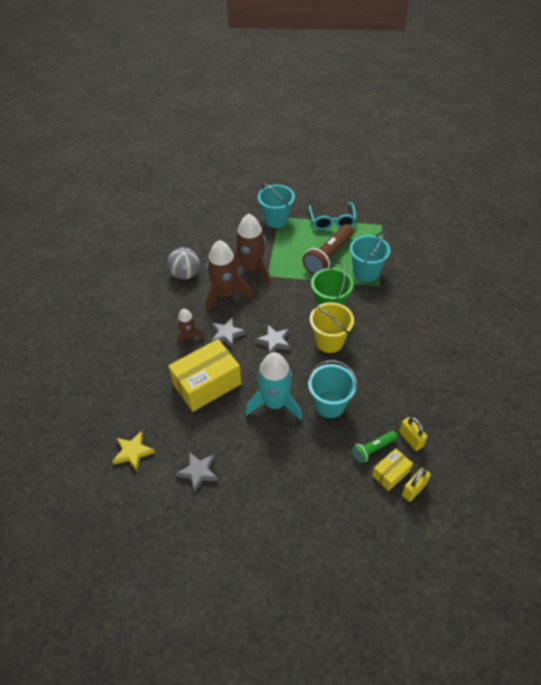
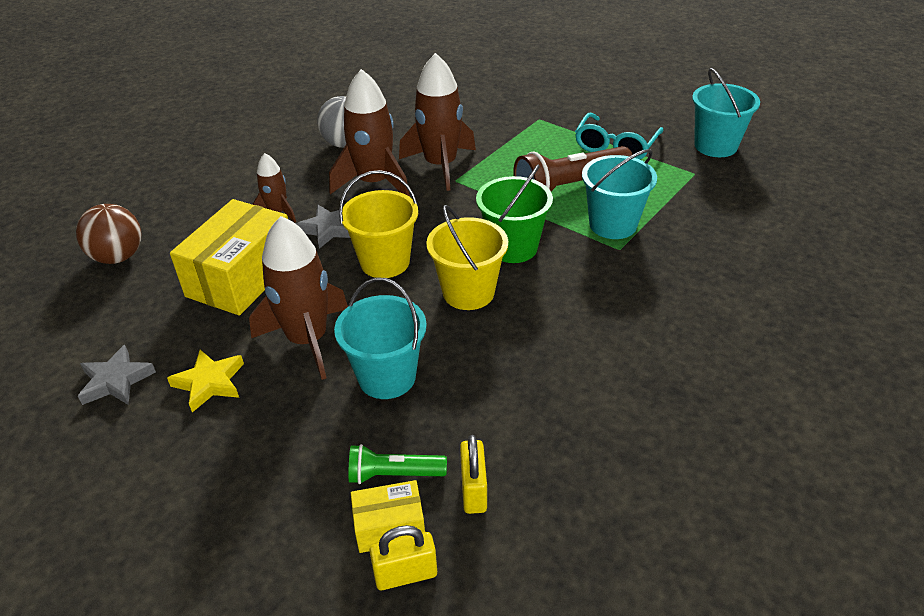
camera: 30 degrees right, 10 degrees down
(123, 403) = (118, 257): none -> brown ball
(133, 452) = (67, 318): yellow star -> yellow star (210, 383)
(207, 384) = (241, 277): yellow box -> yellow box turned 60 degrees counterclockwise
(274, 342) = (385, 262): grey star -> yellow bucket
(275, 403) = (308, 340): turquoise rocket -> brown rocket
(276, 220) = (531, 121): turquoise bucket -> turquoise bucket (715, 146)

